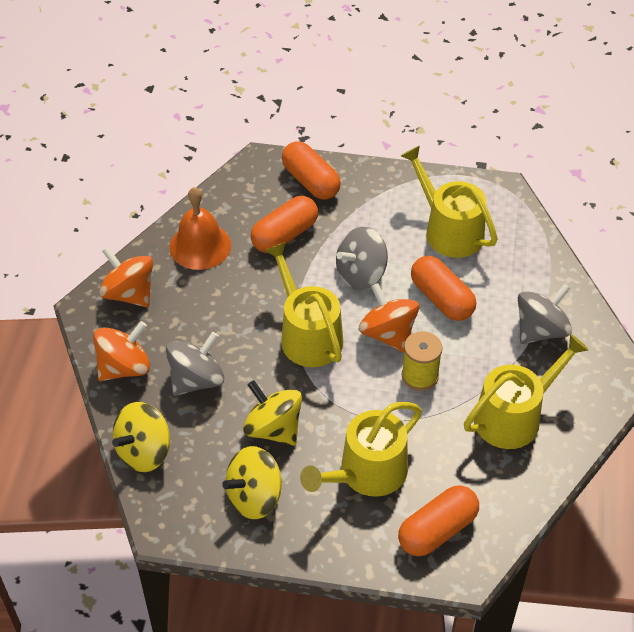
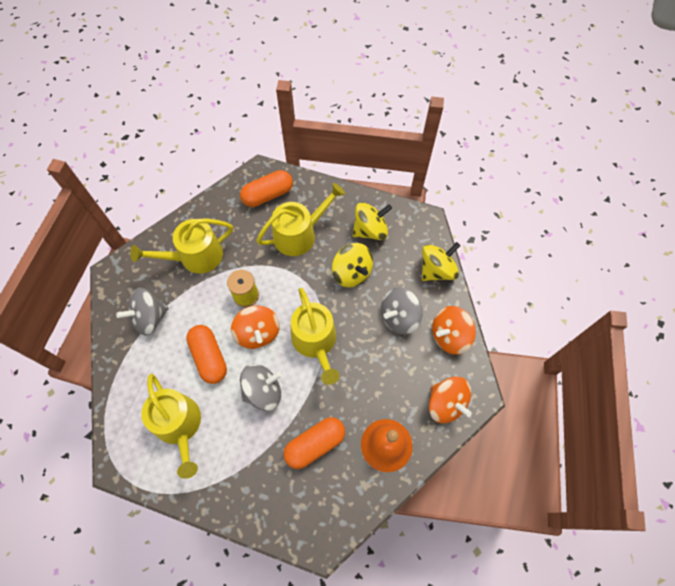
camera: 170 degrees left, 15 degrees up
(311, 181) = (280, 506): orange capsule -> none

